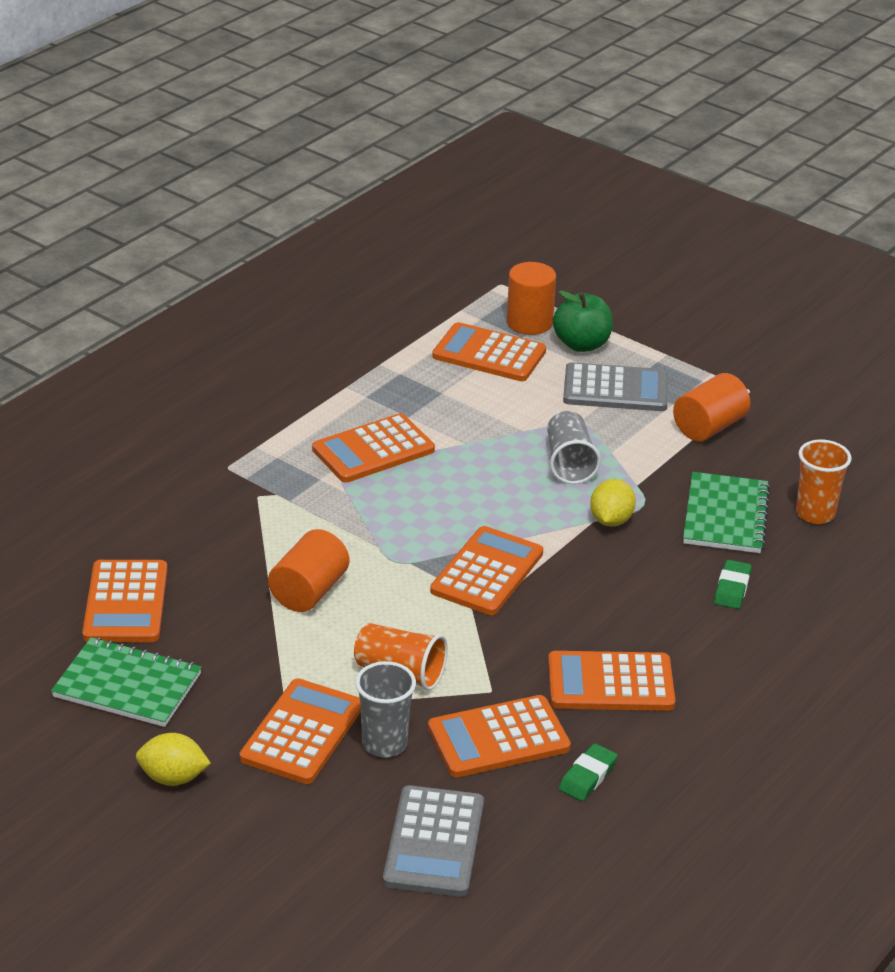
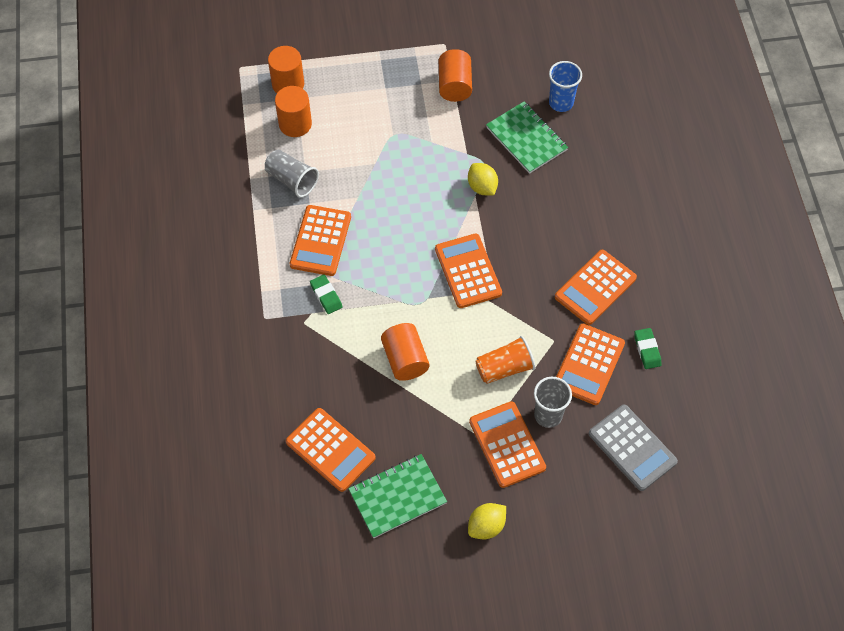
camera: 45 degrees left, 25 degrees up
(489, 354) = (295, 124): orange calculator -> orange cylinder
(569, 463) = (421, 166): grey cup -> grey cup (292, 180)
(581, 344) = (331, 78): green apple -> none
(615, 389) = (384, 96): grey calculator -> none
(732, 588) = (579, 182): green eraser -> green eraser (326, 296)
(815, 513) = (561, 103): orange cup -> blue cup

